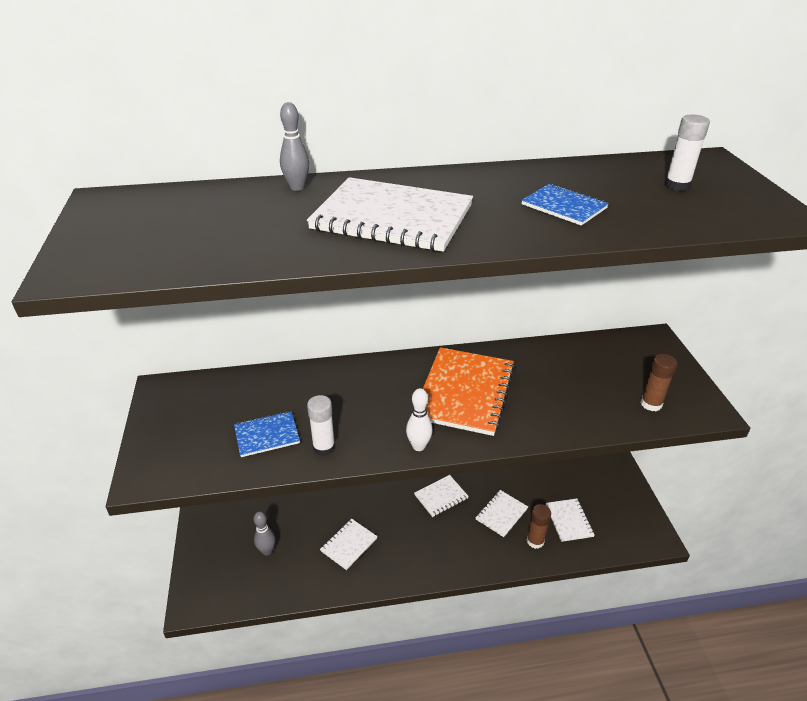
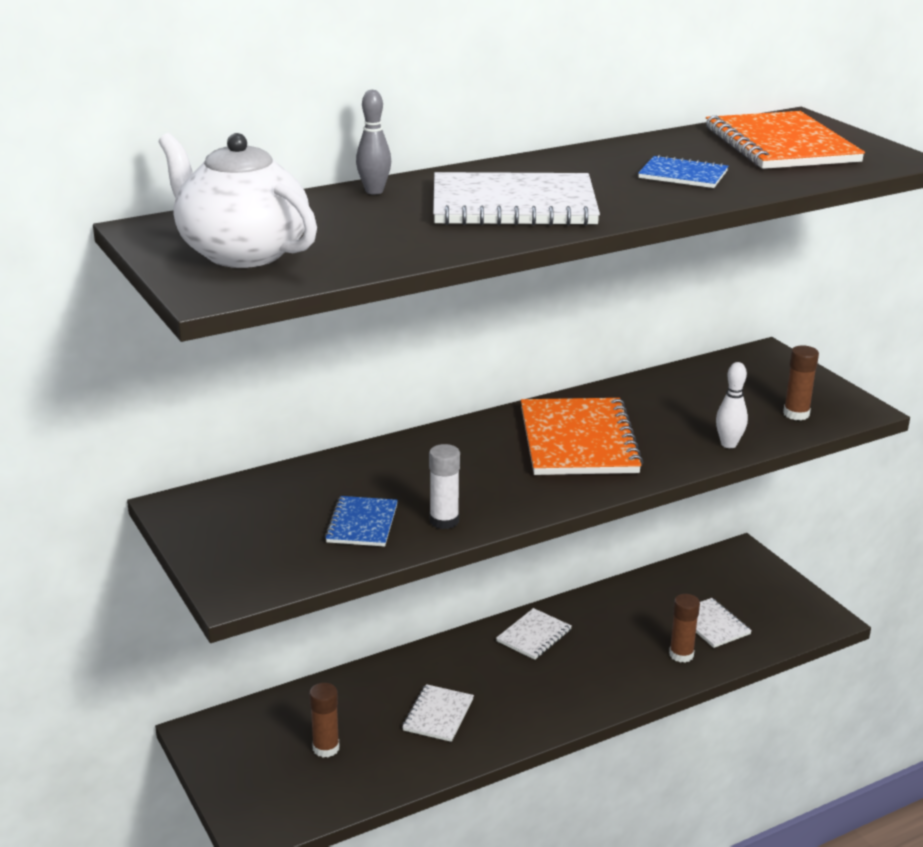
camera: 20 degrees left, 10 degrees down
(137, 234) = (242, 252): none -> white teapot
(267, 435) = (362, 523): blue notebook -> blue notebook turned 45 degrees counterclockwise
(267, 551) = (326, 748): grey bowling pin -> brown glue stick
(418, 446) = (558, 499): white bowling pin -> white bowling pin (728, 444)
(501, 514) = (624, 636): white notebook -> none
(677, 185) = (781, 145): white glue stick -> orange notebook

